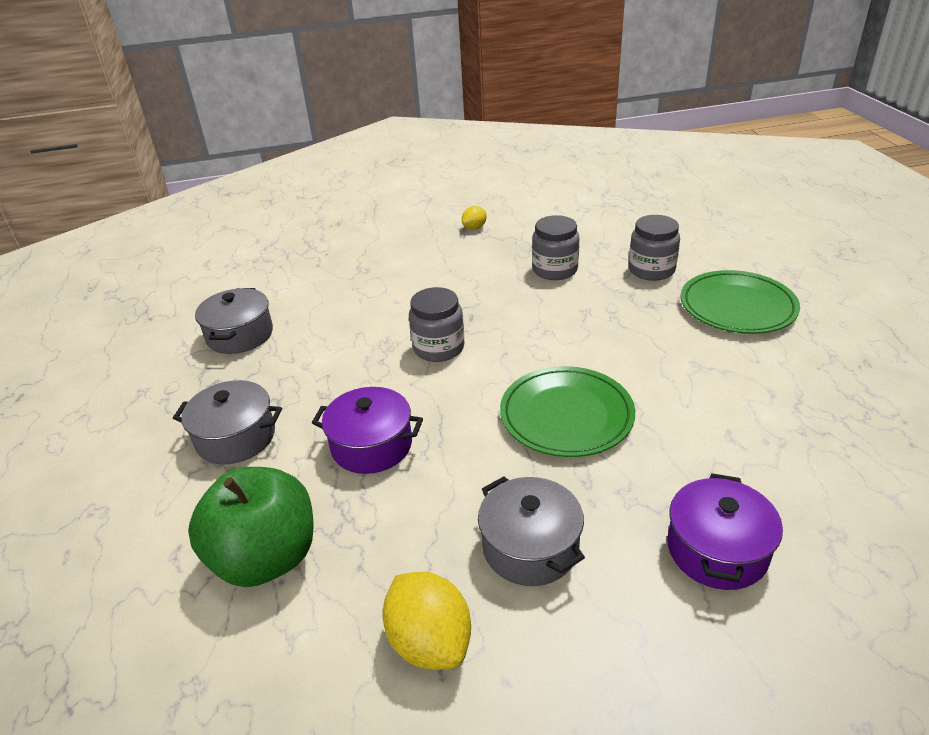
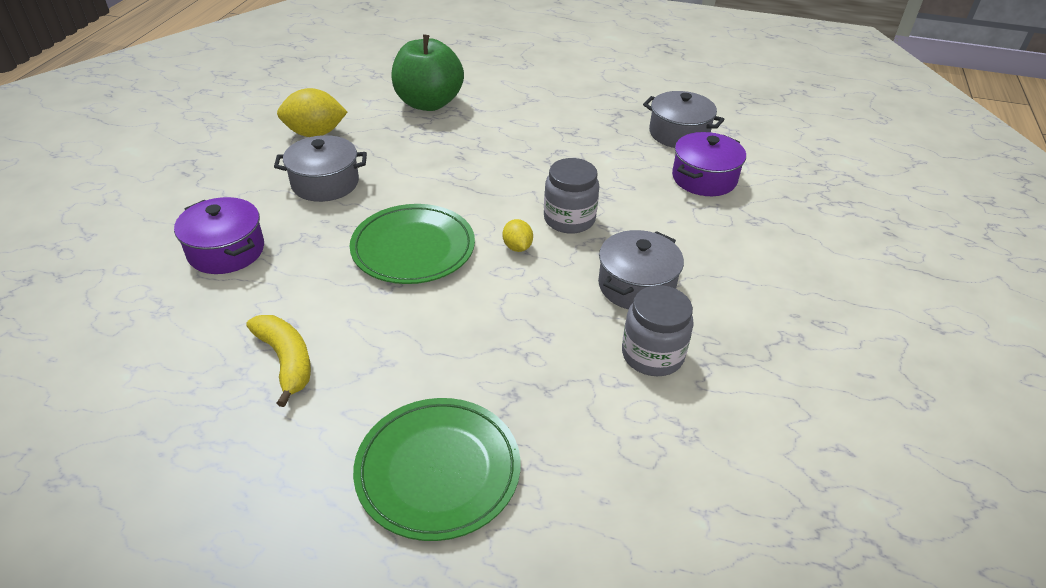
camera: 115 degrees right, 5 degrees up
(235, 437) = (545, 111): grey pot -> grey pot (636, 285)
(371, 445) = (480, 155): purple pot -> purple pot (704, 178)
(474, 228) = (816, 335): yellow lemon -> yellow lemon (517, 247)
(651, 270) = (585, 444): grey jar -> none
(762, 413) = (286, 361): none -> yellow banana

